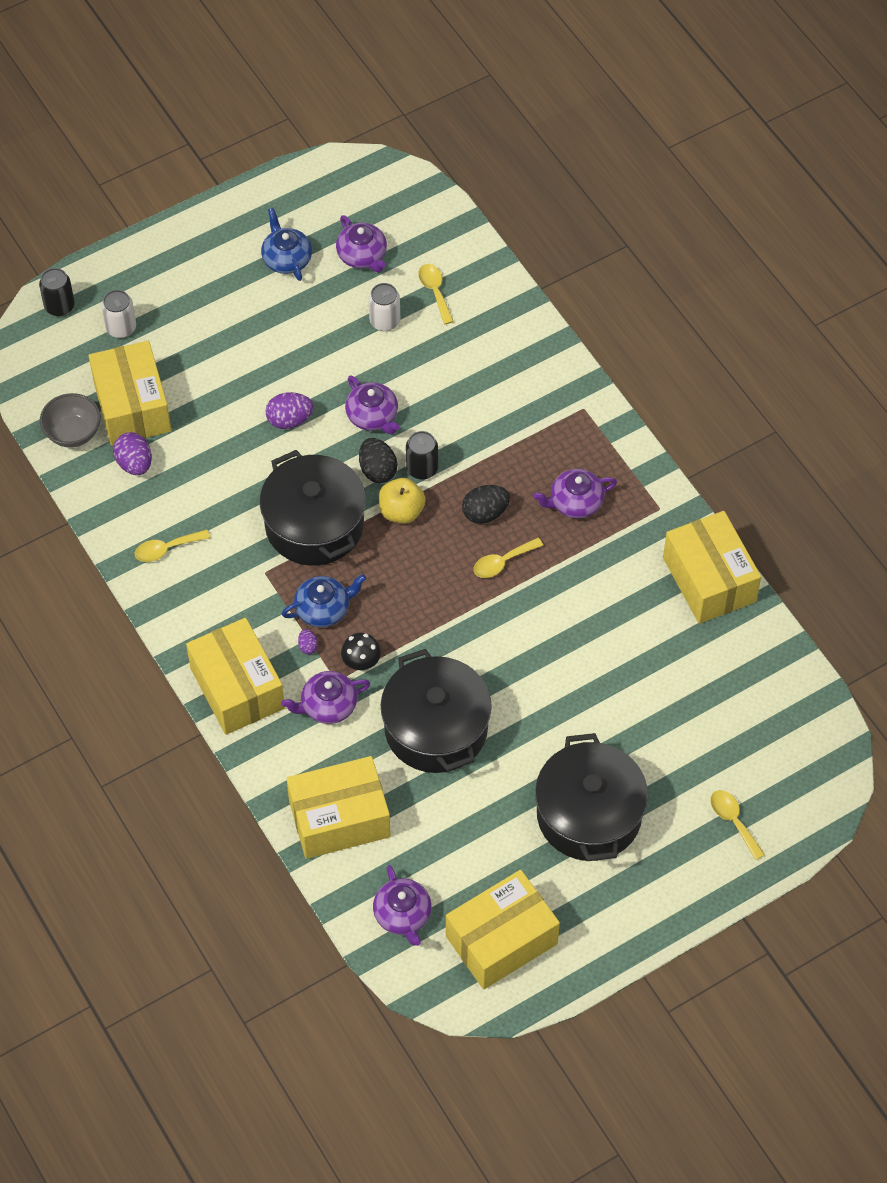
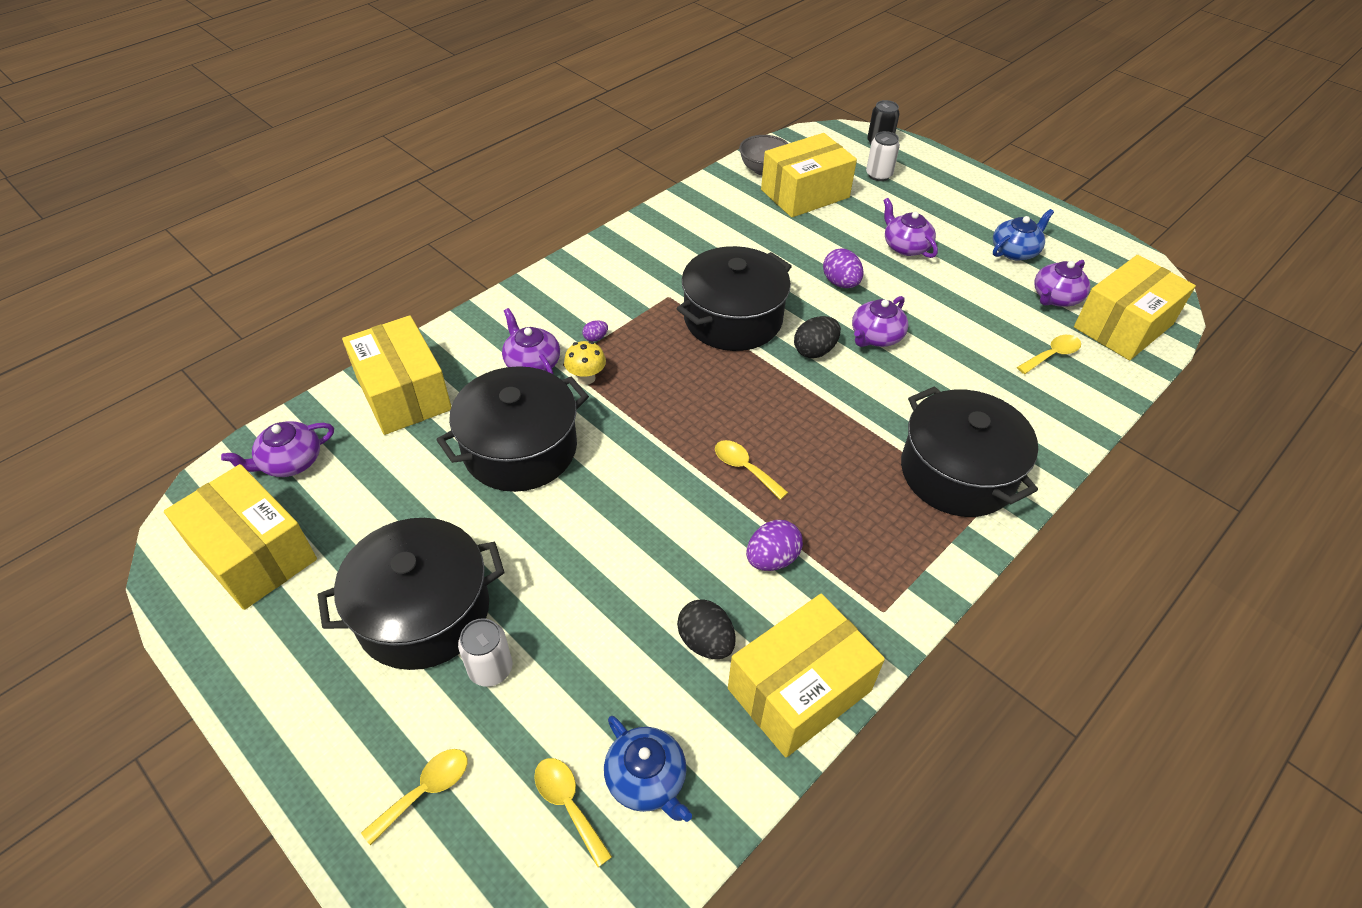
camera: 75 degrees right, 10 degrees down
(134, 464) = (749, 204): purple egg -> purple egg (772, 559)
(166, 549) = (671, 235): yellow spoon -> yellow spoon (568, 804)
(237, 688) = (539, 301): yellow box -> yellow box (1123, 326)
(323, 609) = (640, 341): blue teapot -> blue teapot (646, 779)
(361, 663) = (586, 378): black mushroom -> yellow mushroom
(385, 321) = (991, 325): white can -> white can (490, 669)
(401, 511) = (774, 376): yellow apple -> none
(422, 468) = (833, 383): black can -> none
(485, 513) = (801, 442): black egg -> black egg (705, 642)
(546, 413) = (957, 472): none -> black pot
(575, 502) = (852, 521): purple teapot -> purple teapot (905, 246)

